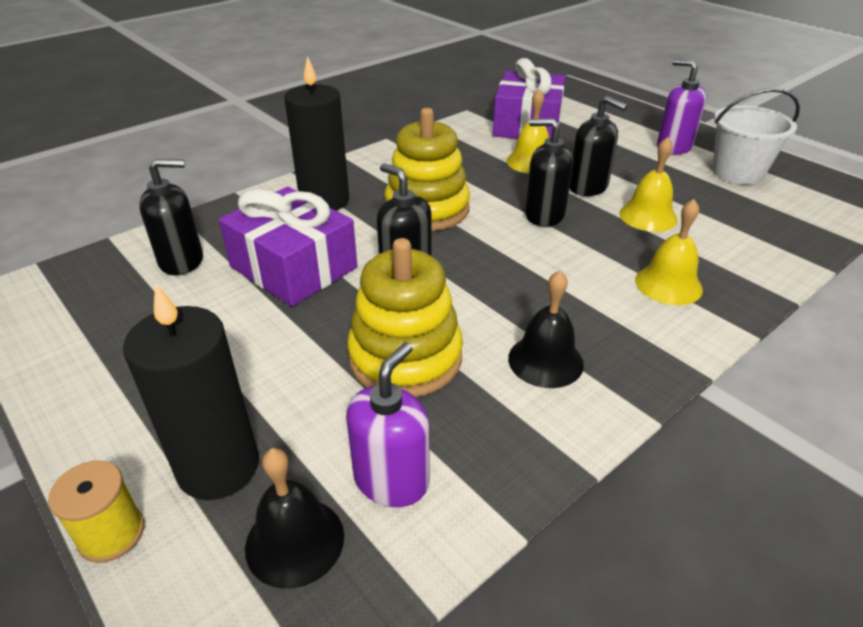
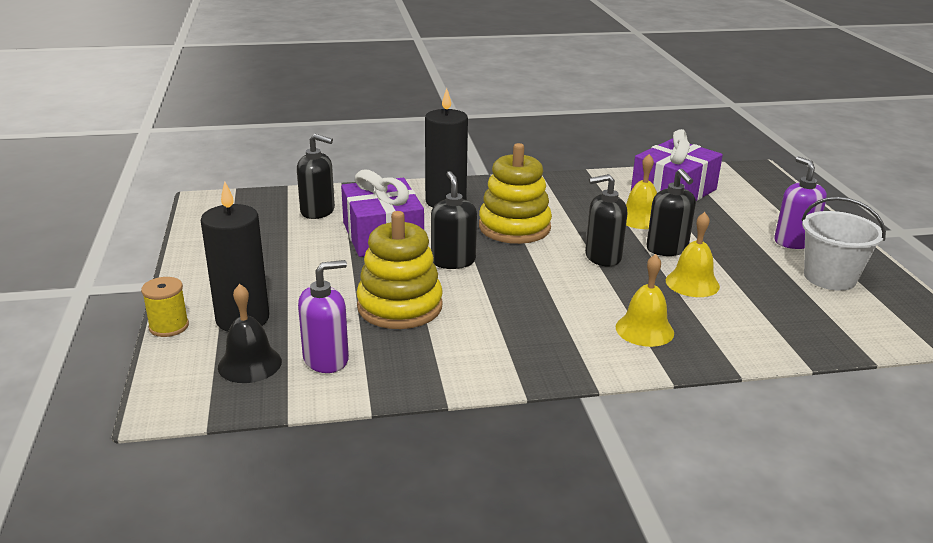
camera: 30 degrees right, 10 degrees down
(544, 215) = (602, 257): black soap dispenser -> black soap dispenser turned 60 degrees counterclockwise
(545, 361) = (490, 339): black bell -> none

